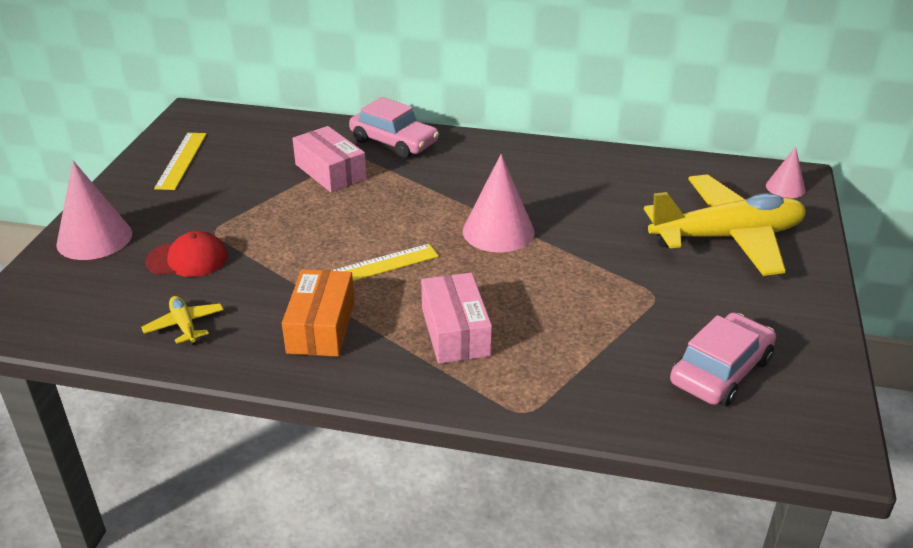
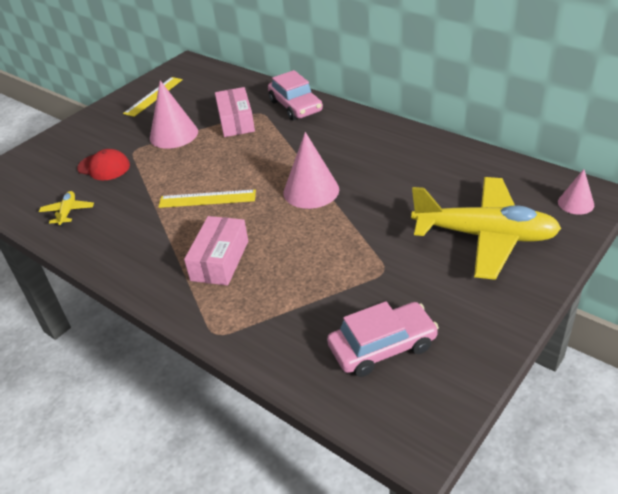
camera: 30 degrees right, 5 degrees up
(94, 238) = (66, 141): pink cone -> pink cone (174, 134)
(321, 327) = (141, 234): orange box -> none

